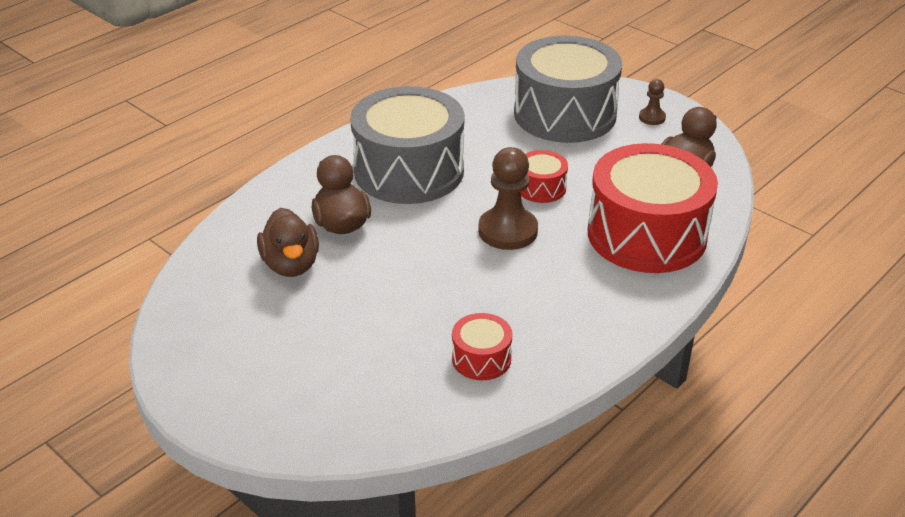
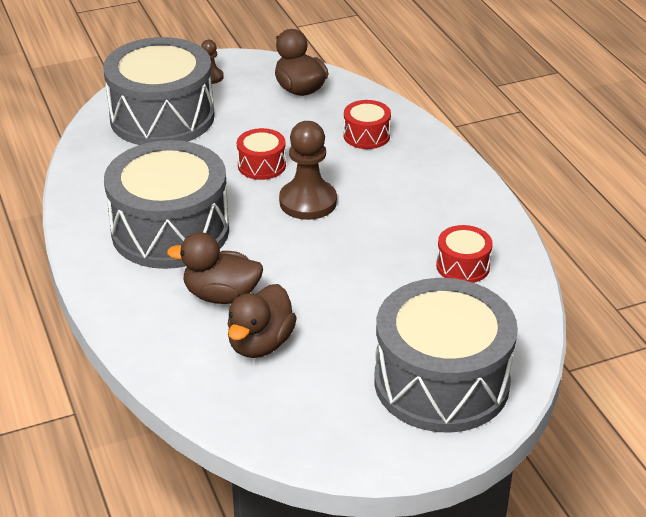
camera: 65 degrees left, 0 degrees up
(291, 265) = (260, 344): brown duck -> brown duck turned 105 degrees clockwise
(296, 390) = (441, 382): none -> grey drum
(646, 235) = (366, 135): red drum -> red drum, size x0.44

